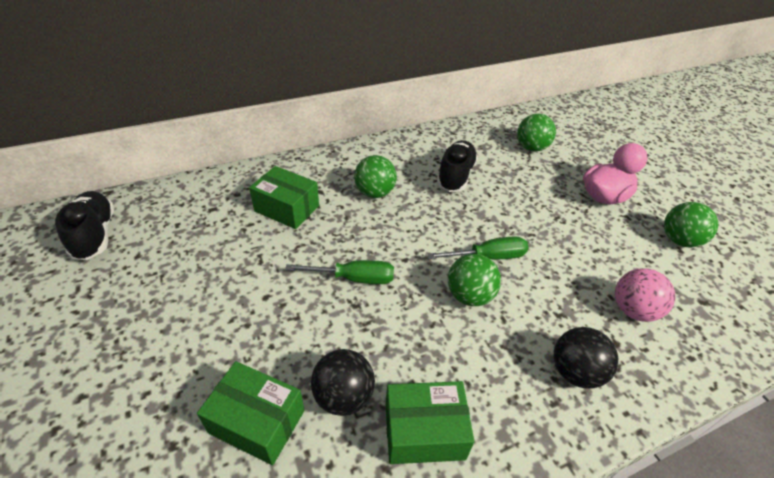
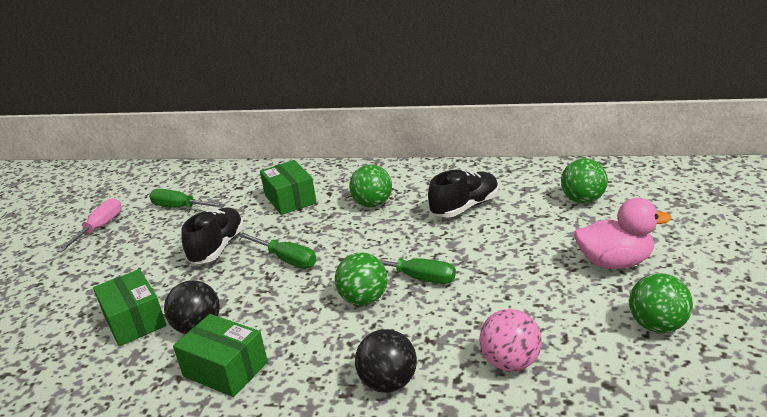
camera: 40 degrees right, 15 degrees down
(71, 314) = (99, 228): none -> pink screwdriver
(95, 235) = (153, 186): black shoe -> black shoe (218, 247)
(163, 253) = (180, 207): none -> green screwdriver

